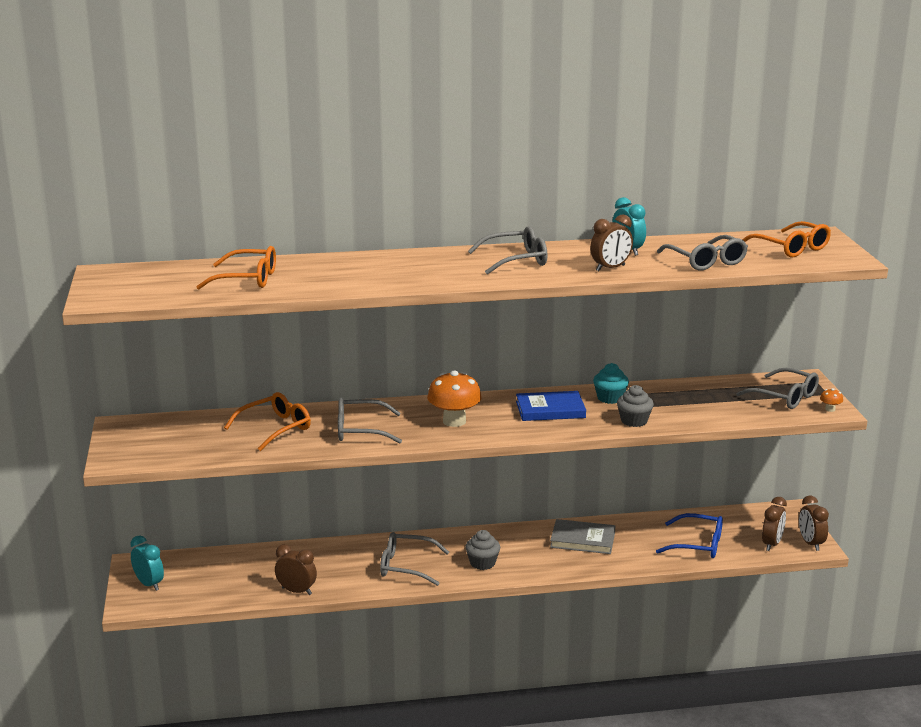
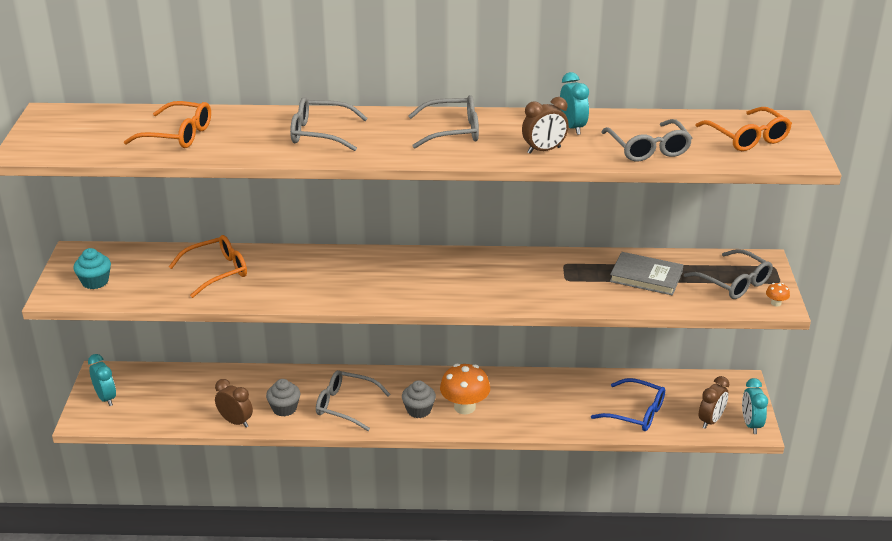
camera: 10 degrees right, 10 degrees up
(361, 430) = (296, 282): grey glasses -> grey glasses (320, 133)
(454, 421) = (389, 280): orange mushroom -> orange mushroom (464, 407)
(550, 410) = (489, 275): blue book -> none
(582, 540) = (524, 394): grey book -> grey book (646, 276)
(610, 398) = (554, 266): turquoise cupcake -> turquoise cupcake (95, 282)
(634, 421) = (567, 298): grey cupcake -> grey cupcake (284, 408)
(810, 543) = (751, 424): brown clock -> turquoise clock

